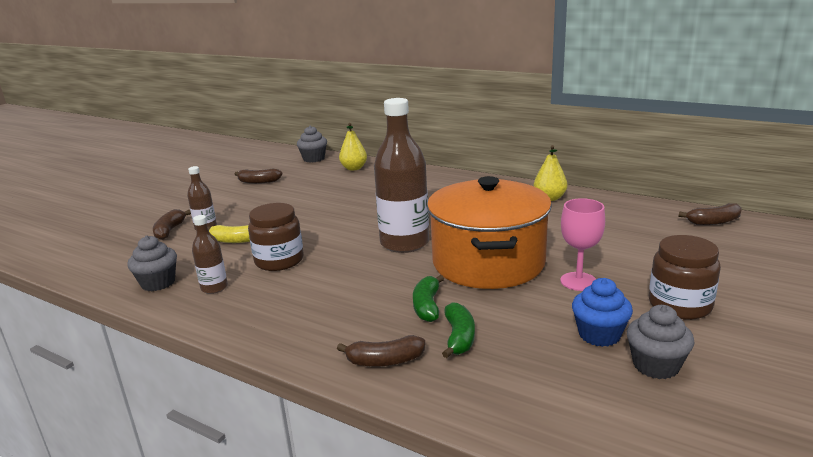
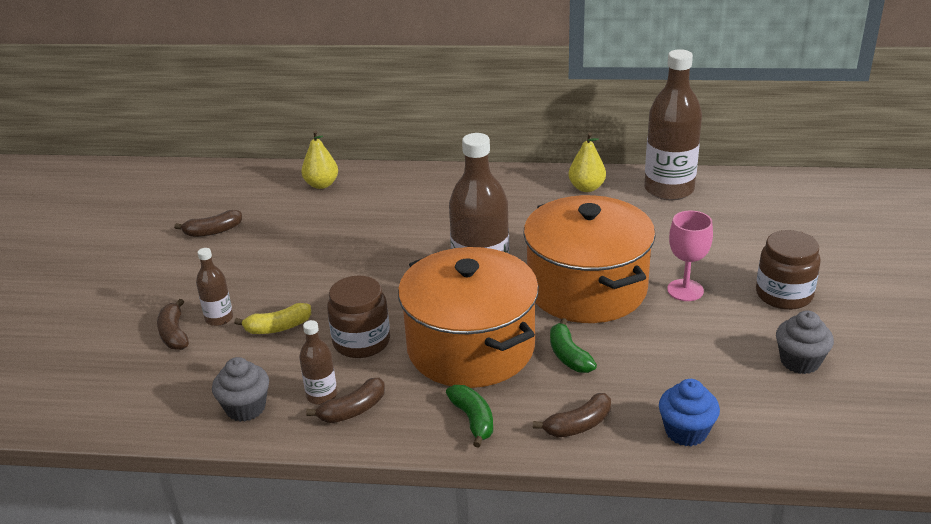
camera: 25 degrees left, 10 degrees up
(314, 159) = (251, 178): grey cupcake -> none
(353, 282) = (470, 347): none -> orange pot
(459, 337) = (624, 381): green banana -> green banana (473, 420)
(599, 335) = (739, 344): blue cupcake -> blue cupcake (686, 431)
(623, 210) = (669, 189): none -> brown bottle
(713, 222) = (759, 188): brown banana -> brown banana (353, 410)

